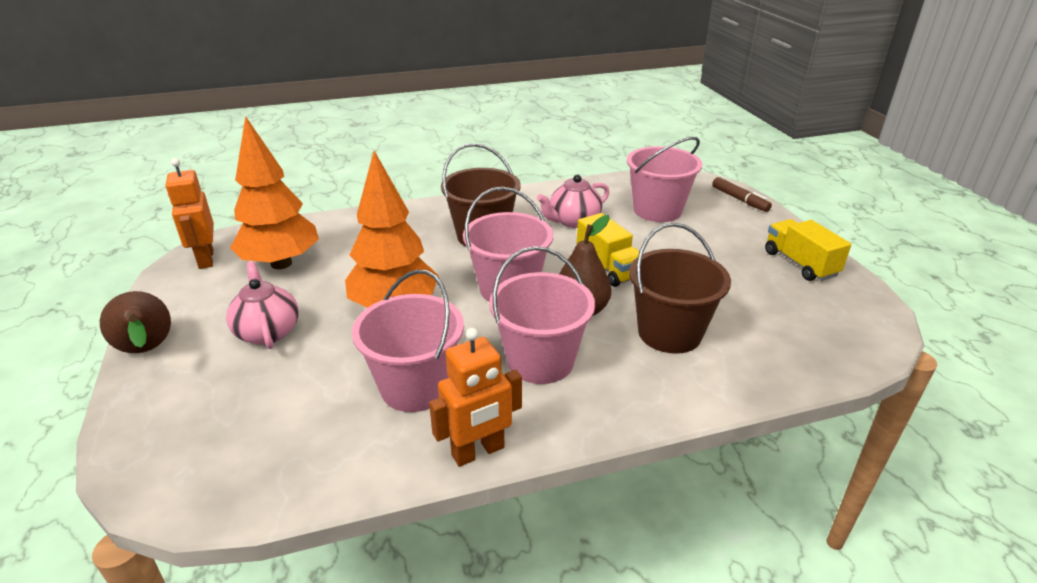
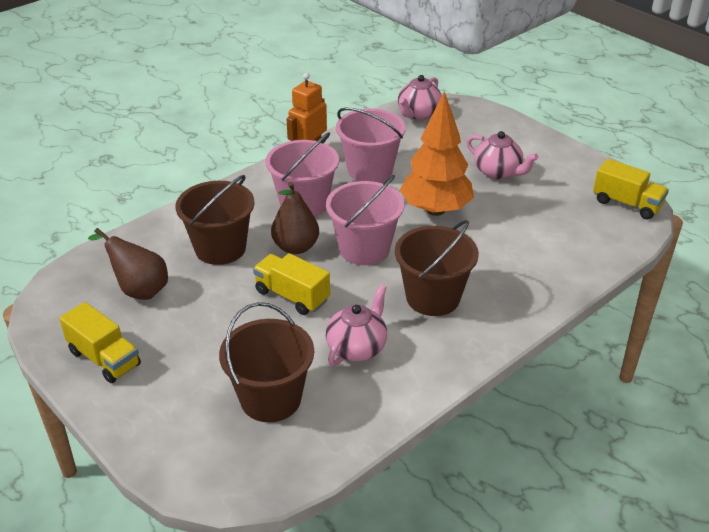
camera: 155 degrees right, 5 degrees up
(147, 350) = (550, 144): brown pear -> brown pear (139, 290)
(205, 259) = (627, 204): orange robot -> yellow truck
(228, 480) = (418, 114): none -> pink teapot
(281, 263) = (565, 217): orange tree -> none
(657, 210) = (271, 399): pink bucket -> brown bucket
(739, 200) = (169, 458): brown marker -> none

